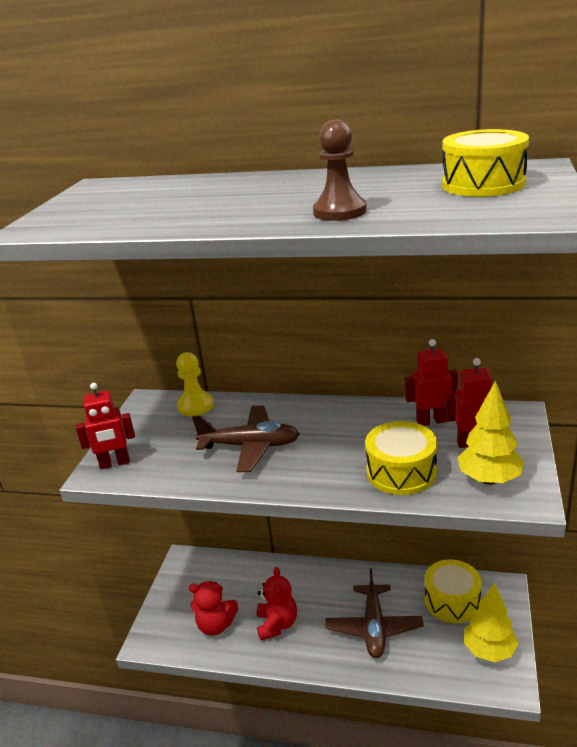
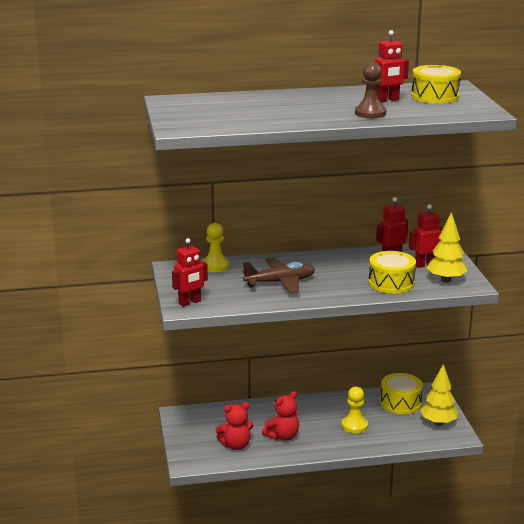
camera: 25 degrees left, 5 degrees down
(277, 624) = (282, 436): red teddy bear -> red teddy bear turned 75 degrees clockwise
(374, 627) = (354, 425): brown plane -> yellow pawn
(396, 189) = (388, 100): none -> red robot

